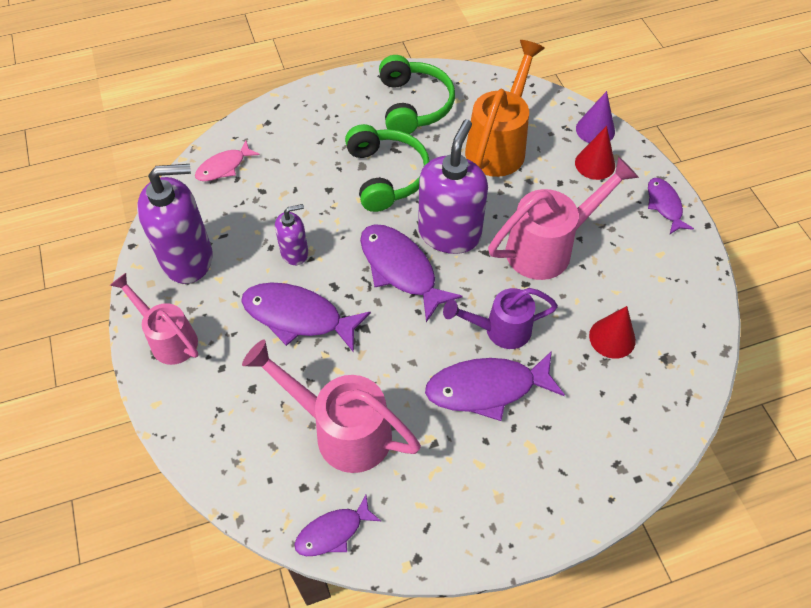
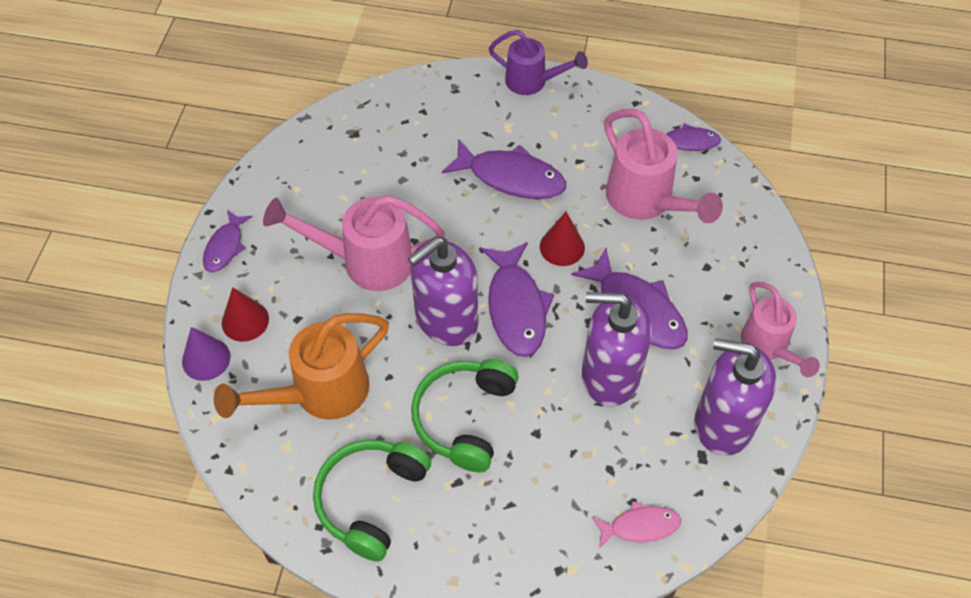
camera: 150 degrees left, 0 degrees up
(295, 252) = (609, 376): purple soap dispenser -> purple soap dispenser, size x1.90
(499, 330) = (467, 214): purple watering can -> purple watering can (533, 82)
(612, 338) = (381, 166): red cone -> red cone (562, 247)

